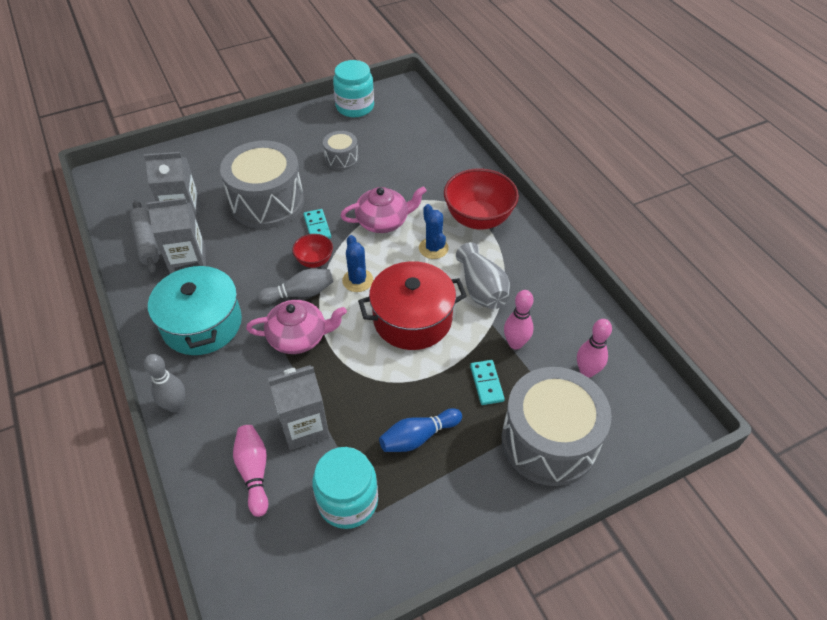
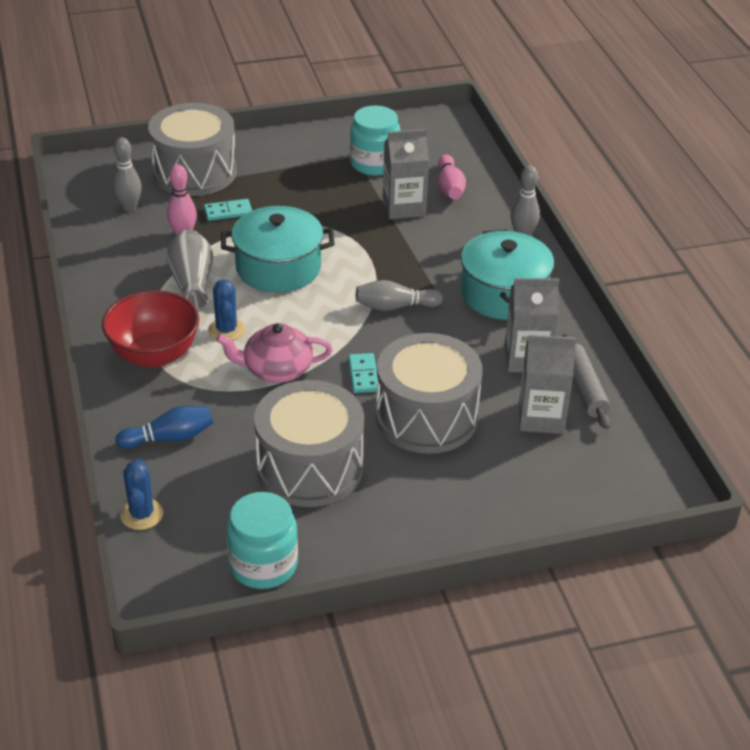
camera: 170 degrees left, 10 degrees down
(299, 337) = (401, 269): pink teapot -> none
(314, 261) = (373, 337): red bowl -> none
(341, 159) = (310, 467): grey drum -> grey drum, size x2.06
(357, 280) = (327, 310): blue cactus -> blue cactus (142, 514)
(412, 319) = (278, 267): red pot -> turquoise pot
(418, 437) = (305, 188): blue bowling pin -> blue bowling pin (170, 438)
(486, 383) = (228, 212): turquoise domino -> turquoise domino turned 75 degrees clockwise
(587, 371) = (129, 207): pink bowling pin -> grey bowling pin

